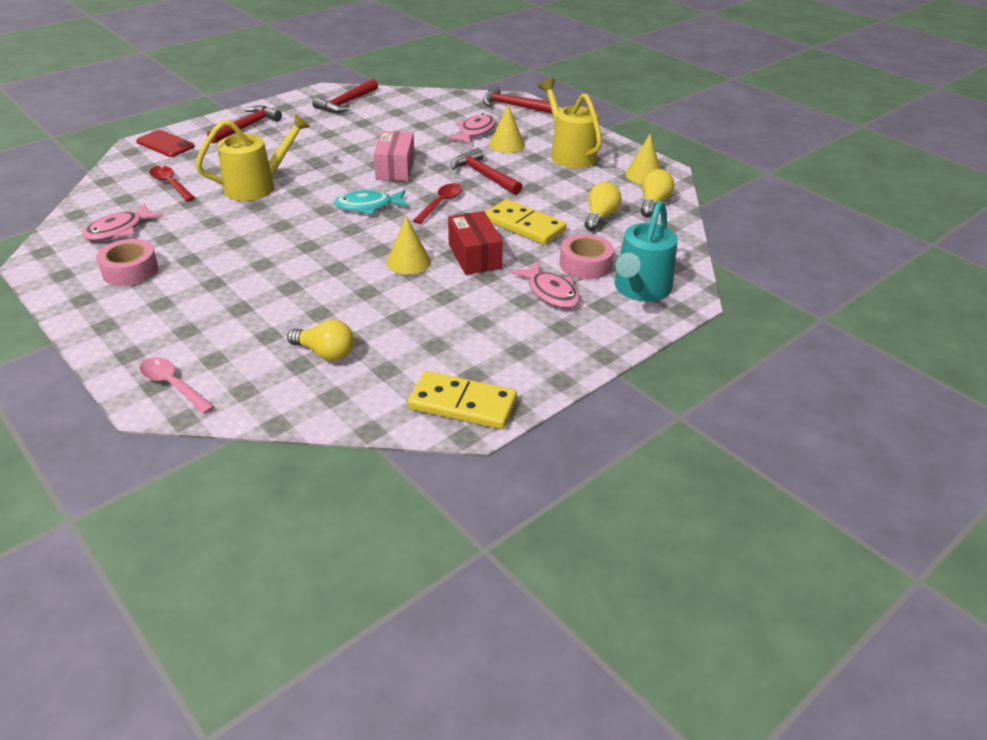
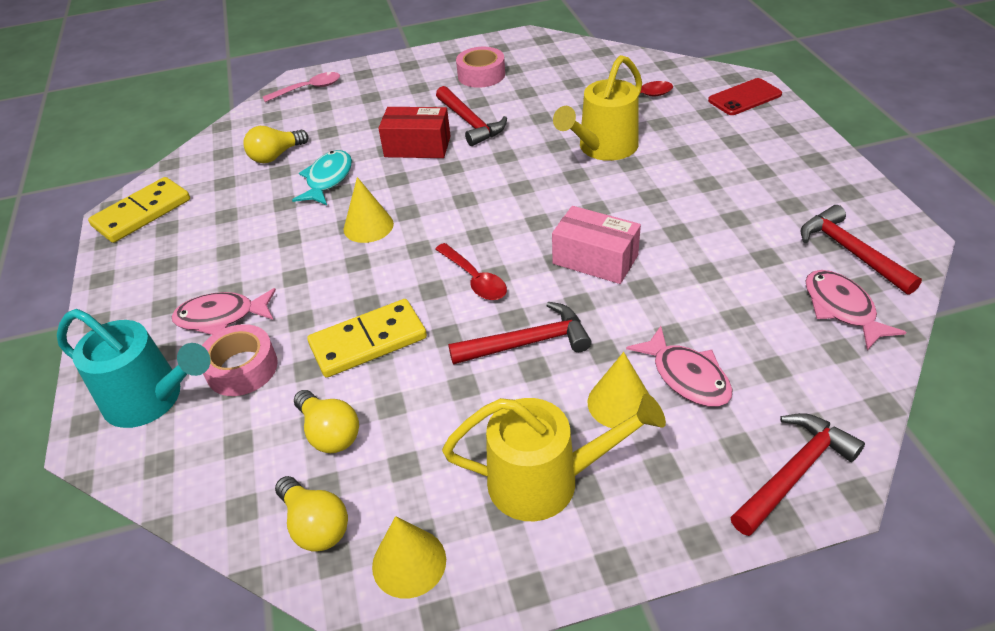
camera: 120 degrees right, 5 degrees up
(119, 230) = (556, 70): pink fish -> pink fish (842, 309)
(247, 127) = (780, 154): red hammer -> red hammer (470, 123)
(257, 186) = (603, 148): yellow watering can -> yellow watering can turned 45 degrees clockwise
(368, 206) = (506, 219): turquoise fish -> turquoise fish (328, 179)
(474, 256) = (339, 277): red box -> red box (417, 146)
(640, 290) = (152, 399): turquoise watering can -> turquoise watering can turned 150 degrees clockwise

